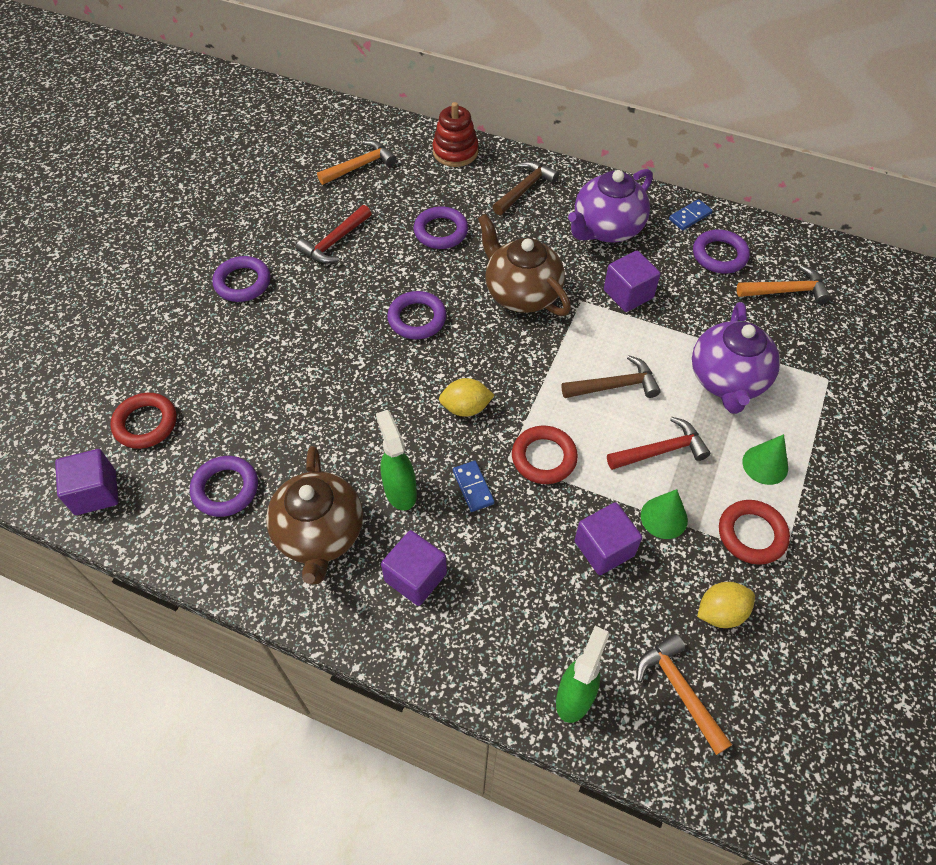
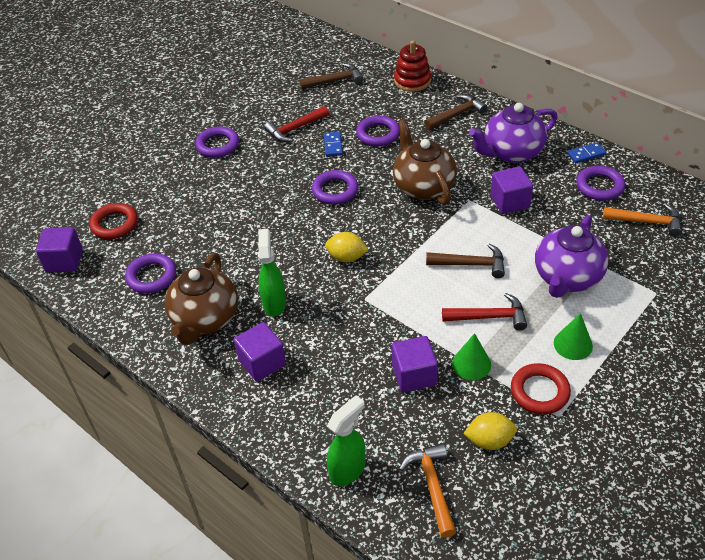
camera: 20 degrees right, 10 degrees down
(360, 166) = (335, 81): orange hammer -> brown hammer
(473, 487) = (330, 312): blue domino -> blue domino (333, 145)
(544, 457) = (393, 303): red ring -> none

